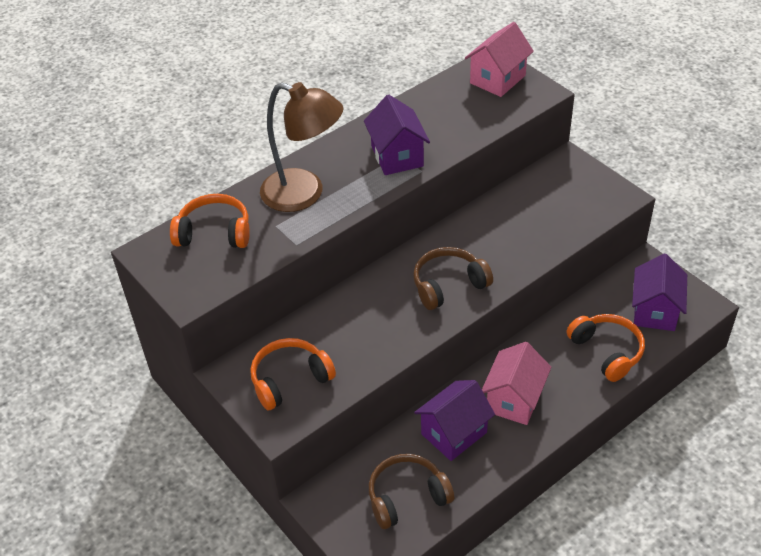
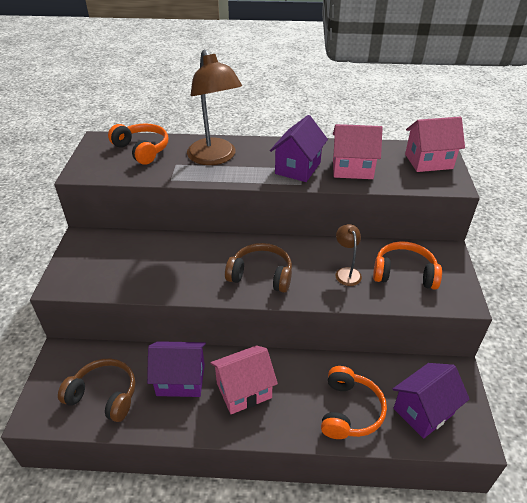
camera: 40 degrees right, 5 degrees down
(290, 380) = (102, 263): orange headphones -> orange headphones (404, 273)
(445, 127) = (352, 169): none -> pink house
(513, 233) = (346, 272): none -> brown lamp

